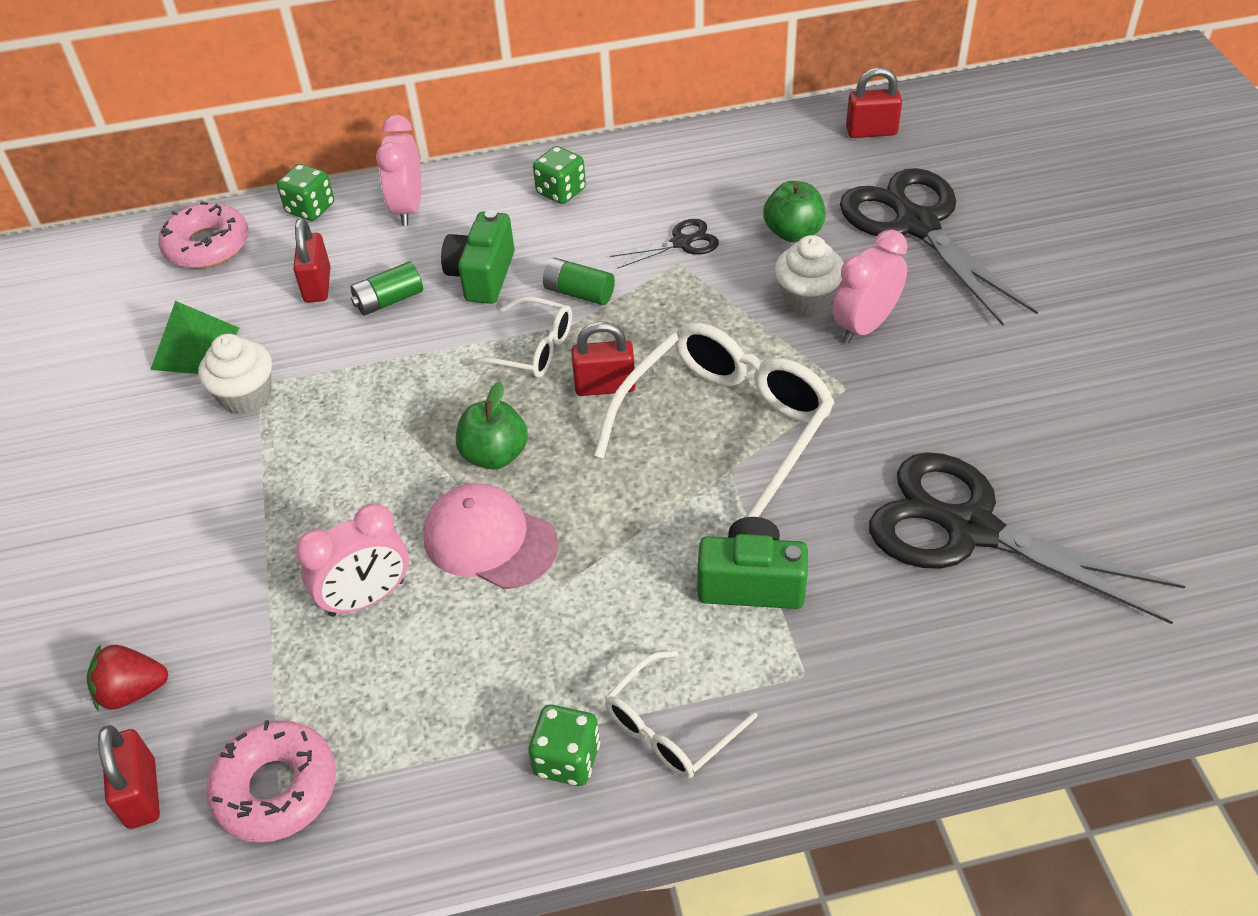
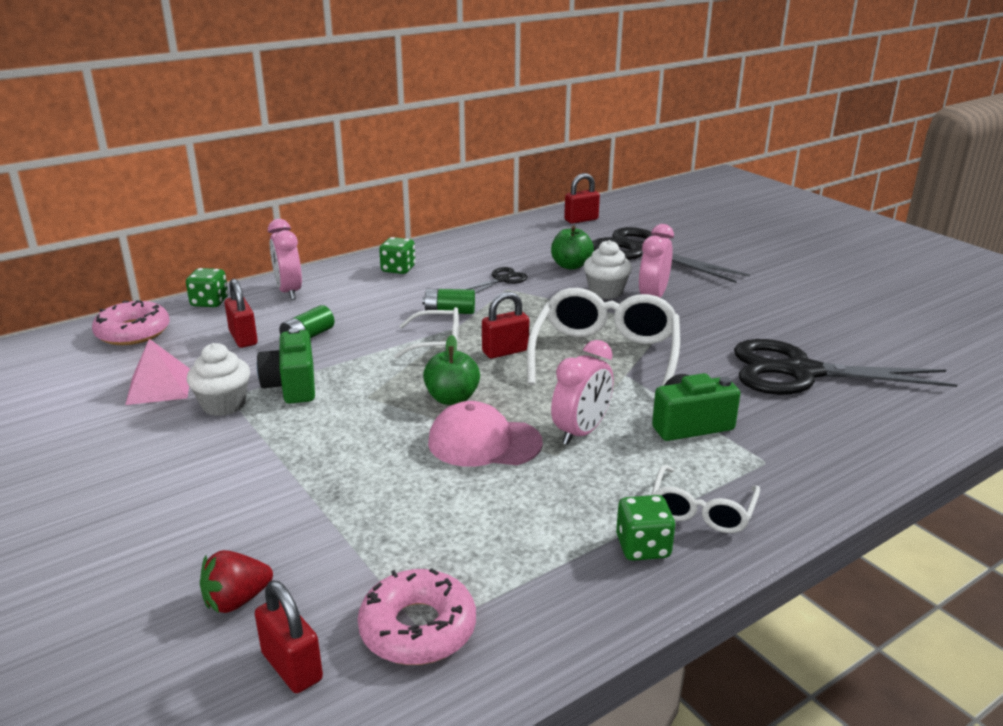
camera: 25 degrees left, 20 degrees down
(195, 348) = (159, 387): green pyramid -> pink pyramid
(367, 598) = (410, 494): pink clock -> pink clock (581, 432)
(482, 276) = (371, 314): green camera -> green camera (292, 386)

